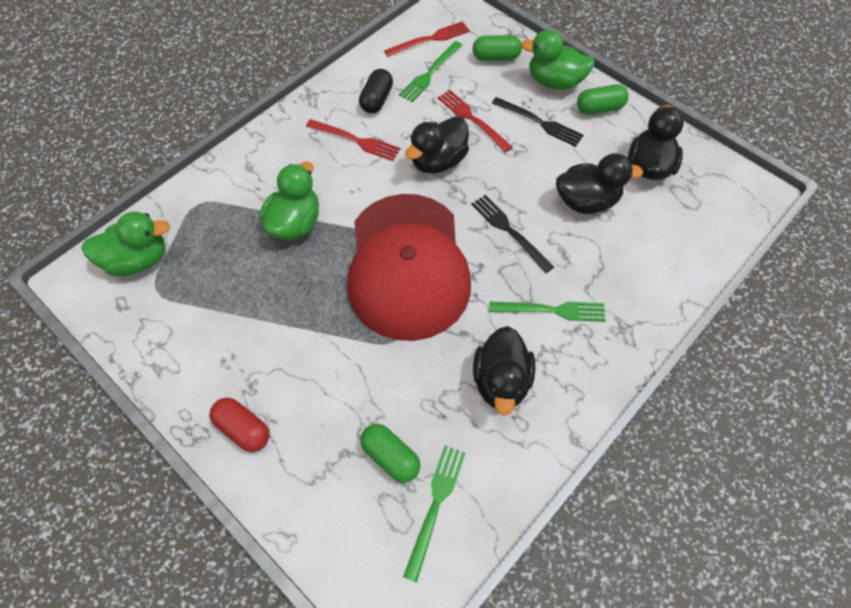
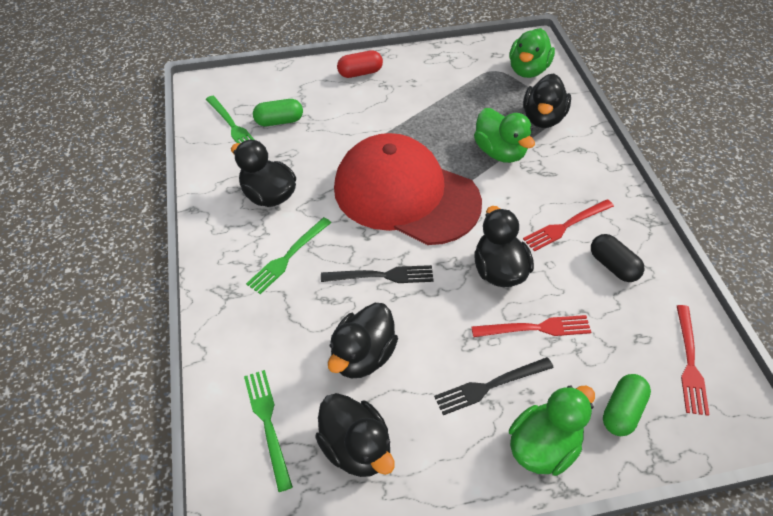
camera: 125 degrees right, 10 degrees down
(219, 212) = (543, 118): none -> black duck
(430, 73) = (628, 330): green fork -> green fork (268, 423)
(599, 108) = (470, 464): green capsule -> none

